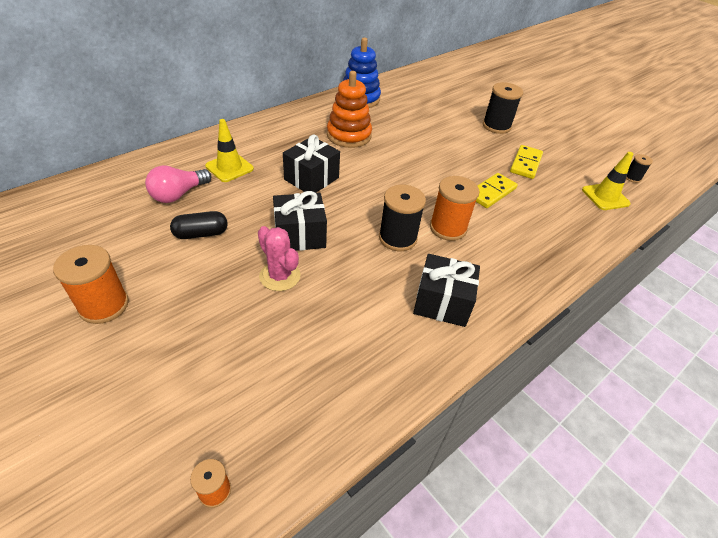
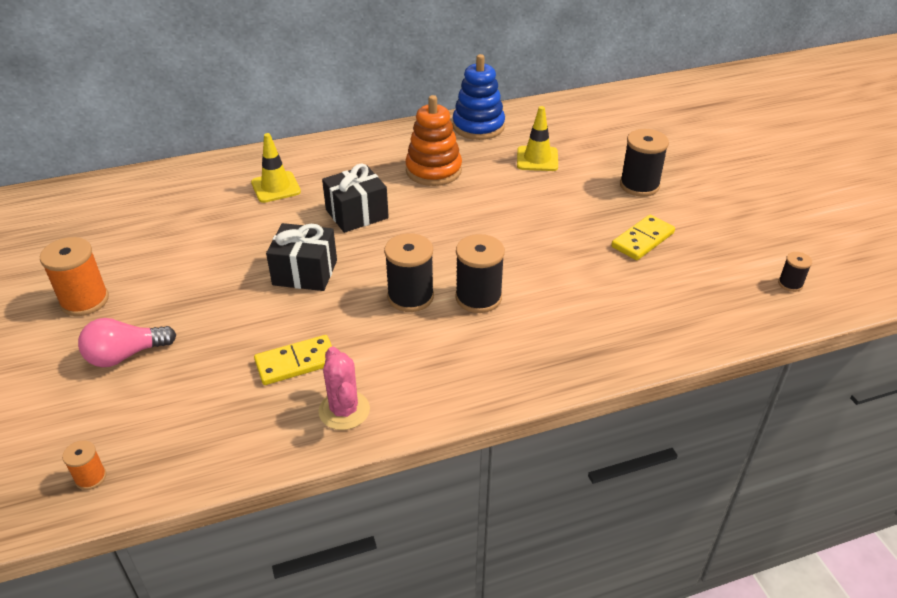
camera: 25 degrees right, 5 degrees down
(178, 194) = (208, 207): pink light bulb -> pink light bulb (125, 355)
(201, 234) = (207, 252): black capsule -> none
(280, 276) = (258, 309): pink cactus -> pink cactus (344, 410)
(442, 302) = (412, 374): black gift -> none
(448, 228) = (478, 298): orange spool -> black spool
(491, 192) = (566, 267): yellow domino -> yellow domino (296, 363)
(605, 197) = (725, 301): yellow traffic cone -> yellow traffic cone (537, 159)

